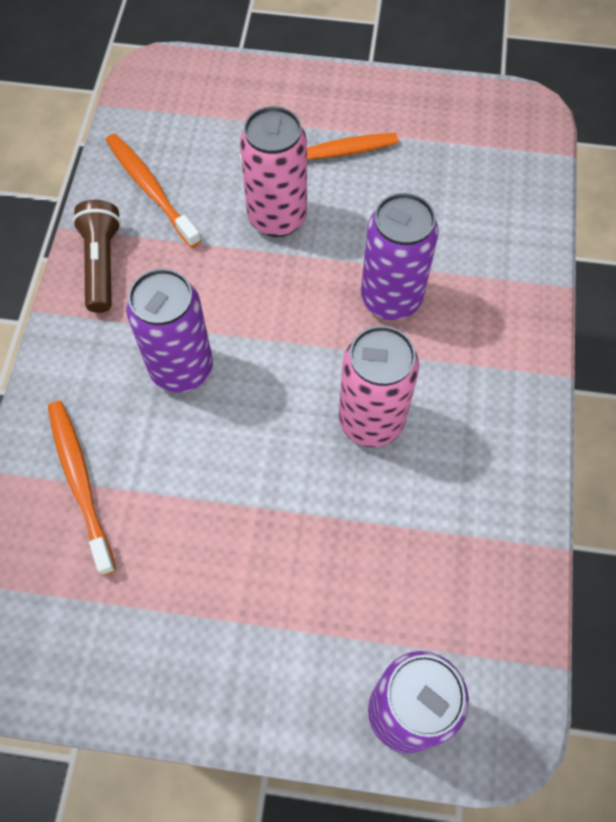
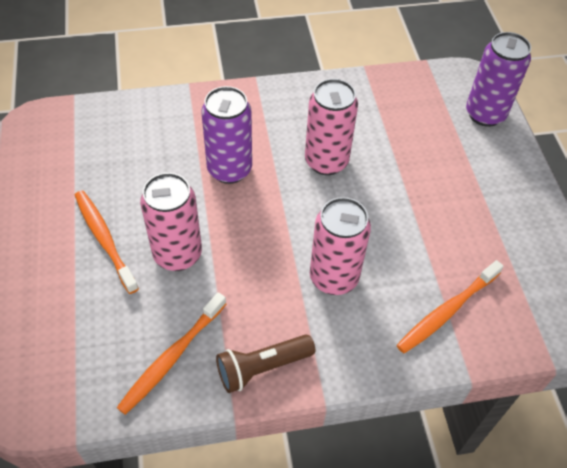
camera: 110 degrees left, 10 degrees down
(181, 368) = (334, 277): purple can -> pink can

